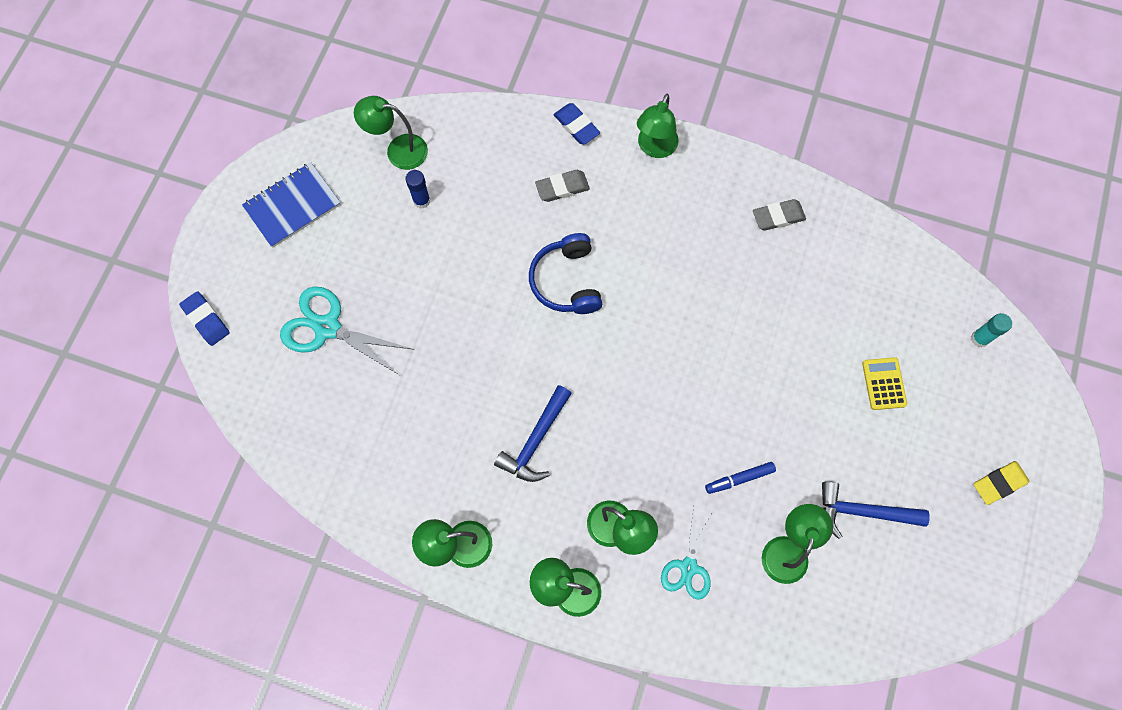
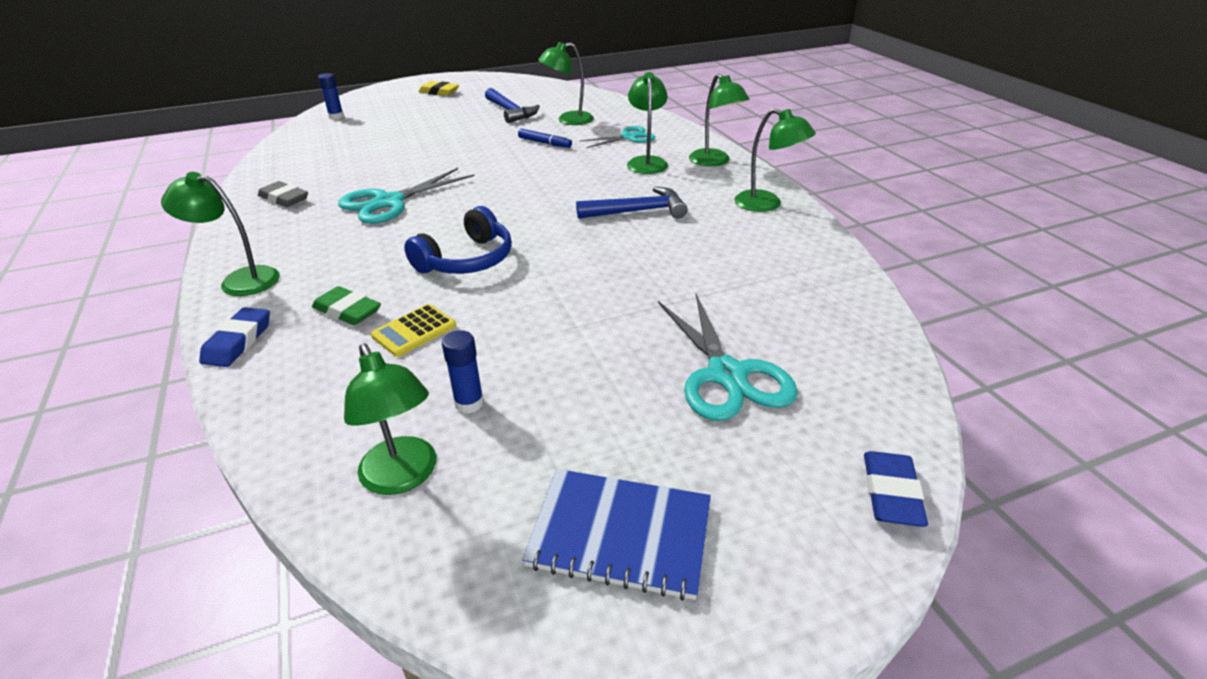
camera: 130 degrees left, 35 degrees down
(562, 188) = (347, 311): grey eraser -> green eraser
(654, 148) = (240, 280): green lamp -> green lamp turned 150 degrees counterclockwise
(708, 282) = (389, 202): none -> turquoise scissors
(884, 384) = (408, 129): yellow calculator -> yellow calculator (414, 331)
(979, 339) = (336, 117): turquoise glue stick -> blue glue stick

